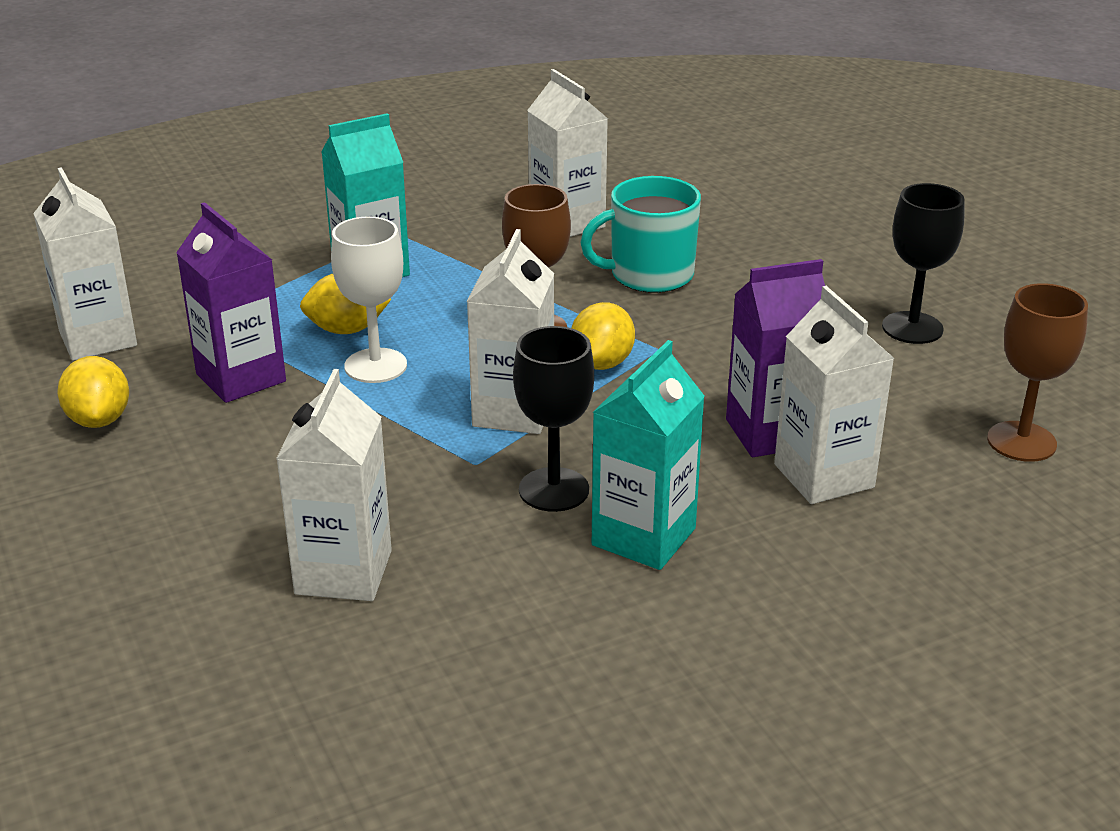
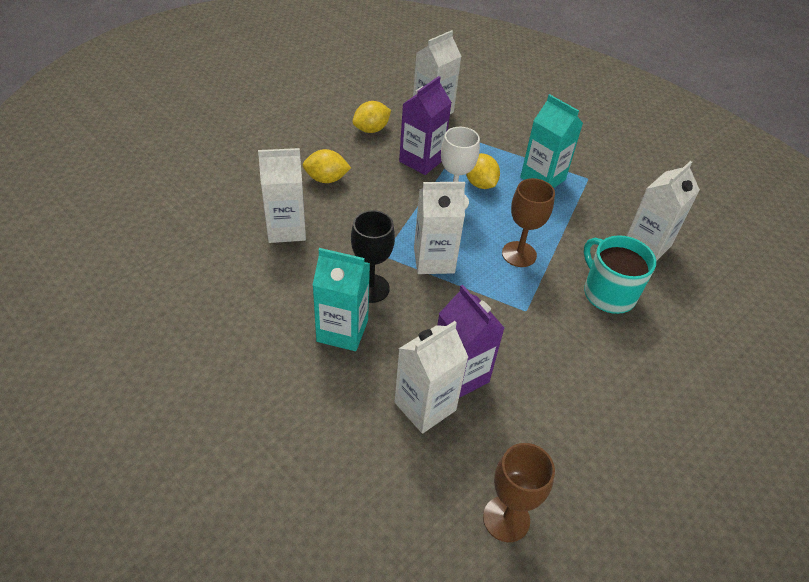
camera: 70 degrees right, 15 degrees up
(602, 363) = (497, 287): yellow lemon -> yellow lemon (326, 179)
(912, 328) = (622, 444): black goblet -> none

